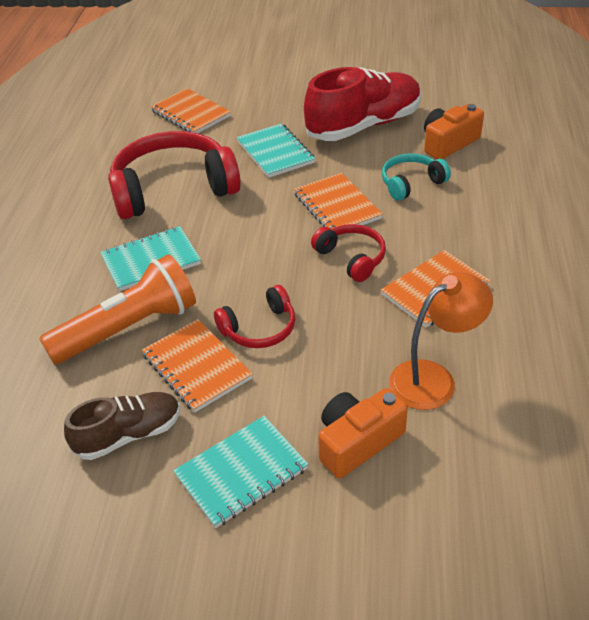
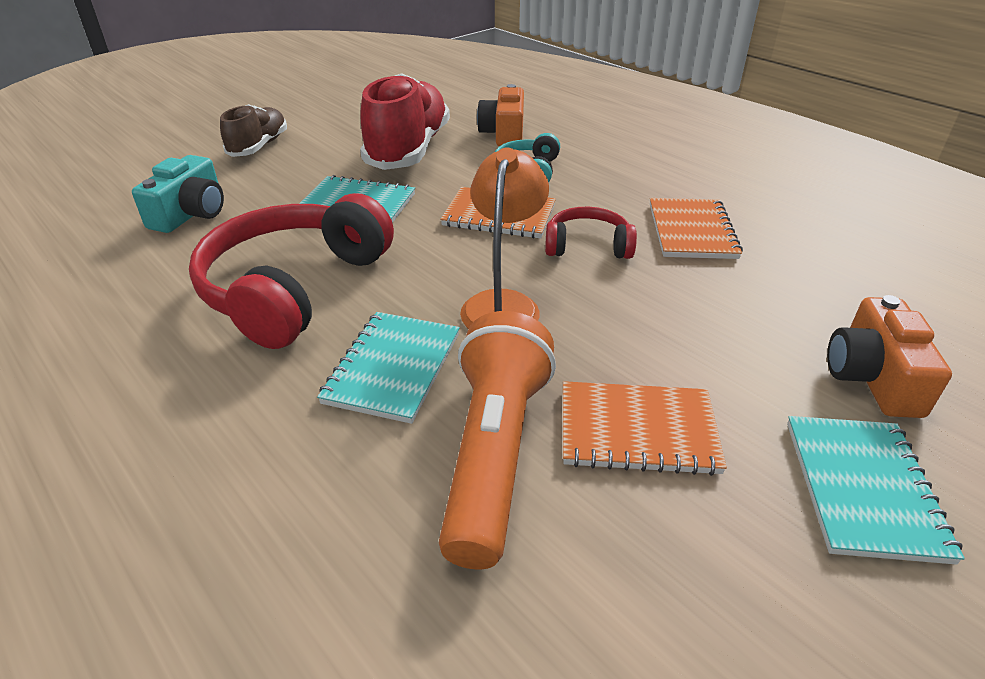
camera: 50 degrees left, 5 degrees down
(129, 435) = (709, 563): brown shoe -> brown shoe (259, 146)
(191, 114) = (191, 213): orange notebook -> turquoise camera
(259, 328) = (624, 350): red headphones -> none
(433, 378) = (814, 290): orange lamp -> orange lamp (503, 304)

